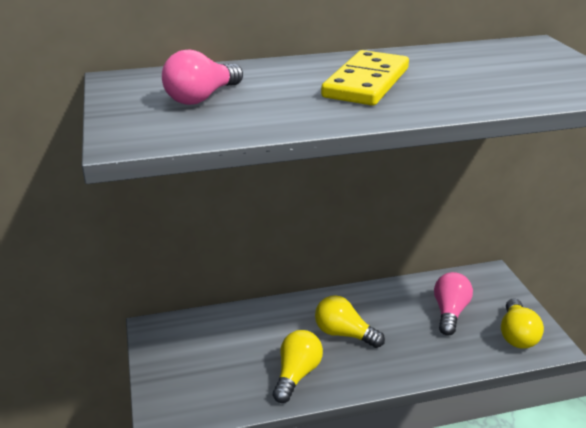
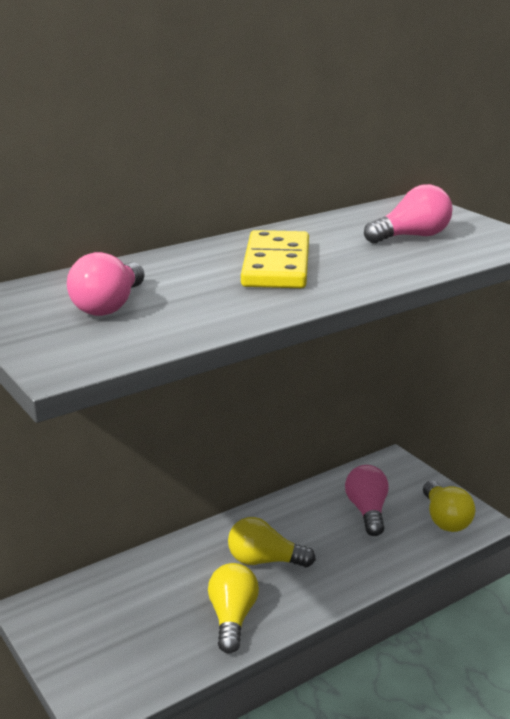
camera: 20 degrees left, 5 degrees down
(511, 73) = (411, 236): none -> pink light bulb

